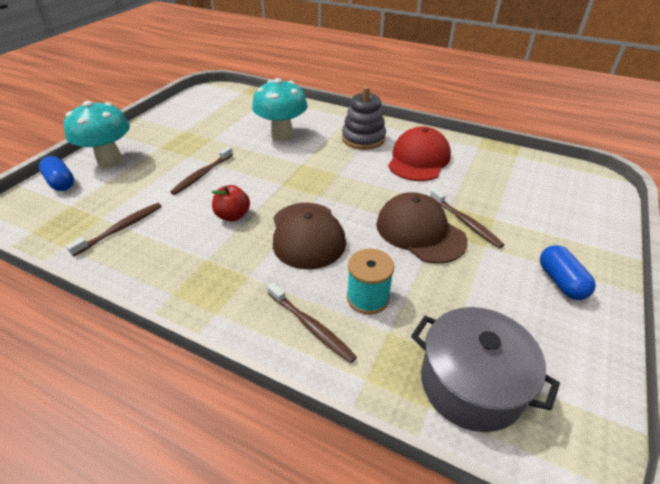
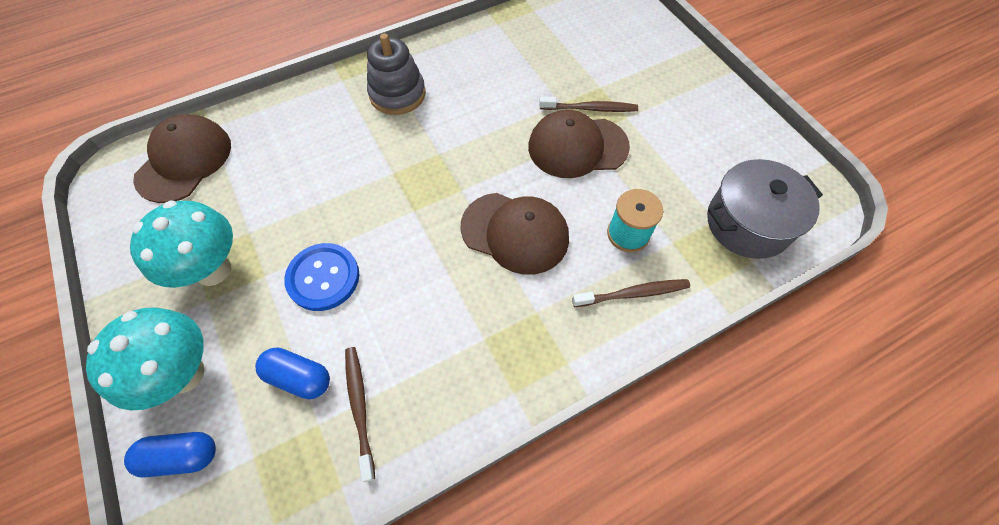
camera: 55 degrees left, 20 degrees up
(202, 175) = (323, 278): brown toothbrush -> blue button
(233, 216) = (431, 282): red apple -> none
(239, 102) = (184, 161): none -> brown cap
(282, 135) = (317, 159): turquoise mushroom -> turquoise mushroom (213, 270)
(419, 159) = (475, 77): red cap -> none
(561, 282) = (694, 103): blue capsule -> blue capsule (299, 377)

